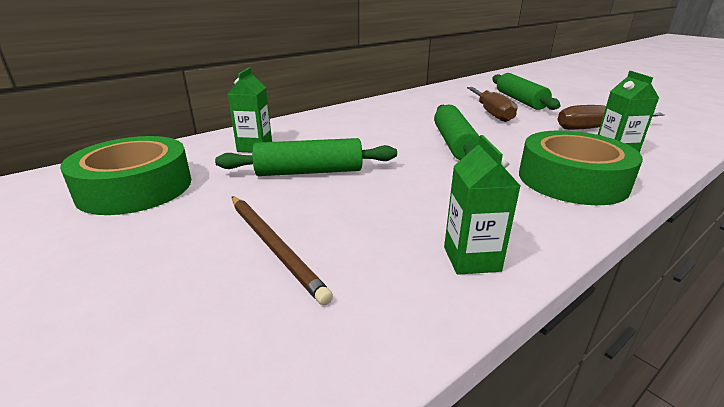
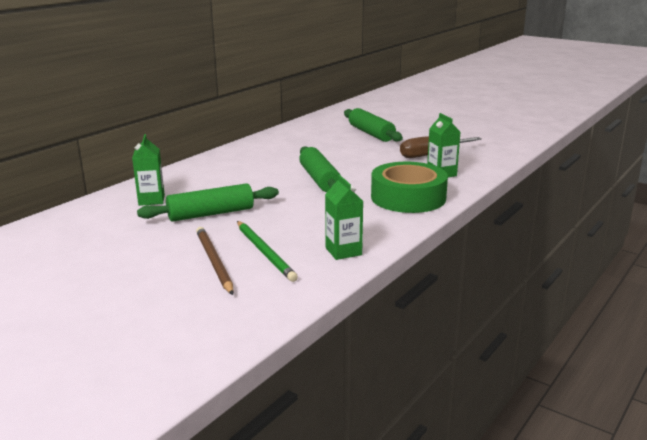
camera: 15 degrees left, 5 degrees down
(135, 188) = (76, 241): green tape -> none
(274, 246) = (214, 262): brown pencil -> brown pencil turned 150 degrees counterclockwise
(351, 241) = (265, 252): none -> green pencil
(491, 113) = (347, 149): brown screwdriver -> none

